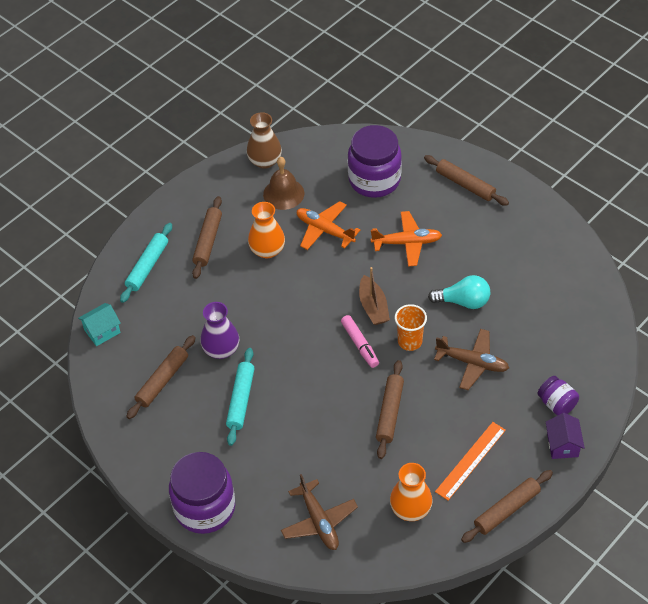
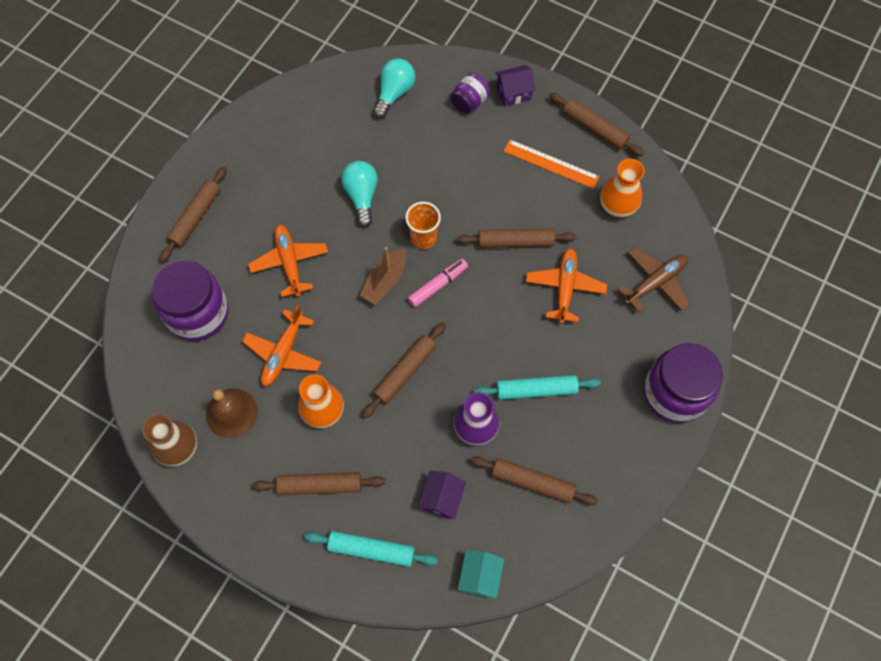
camera: 105 degrees left, 15 degrees up
(102, 331) = (480, 576): turquoise house -> turquoise house turned 60 degrees clockwise
(171, 317) = (442, 498): none -> purple house
(285, 308) = (405, 372): none -> brown rolling pin
(332, 443) = (565, 288): none -> orange plane
(373, 307) = (385, 281): brown boat -> brown boat turned 150 degrees clockwise
(472, 363) = (438, 177): brown plane -> none
(575, 342) = (394, 93): none -> turquoise light bulb

